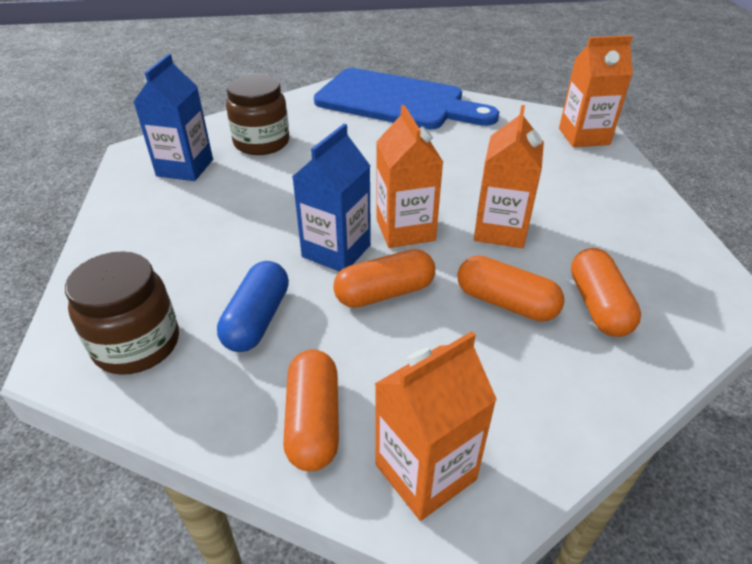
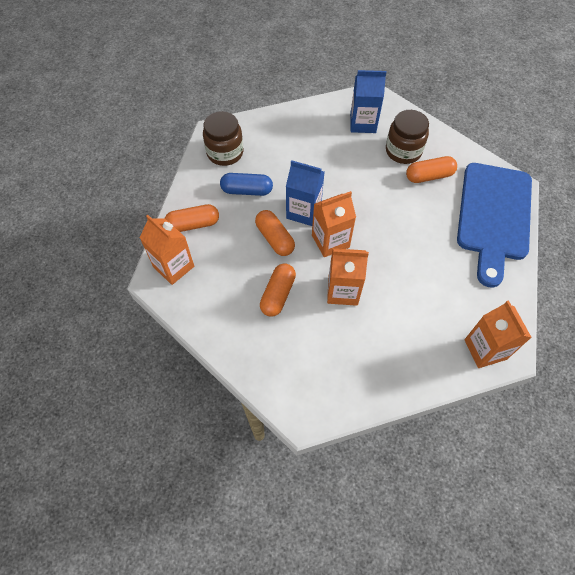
camera: 80 degrees right, 20 degrees up
(598, 305) = (284, 340): orange capsule -> orange capsule (429, 176)

